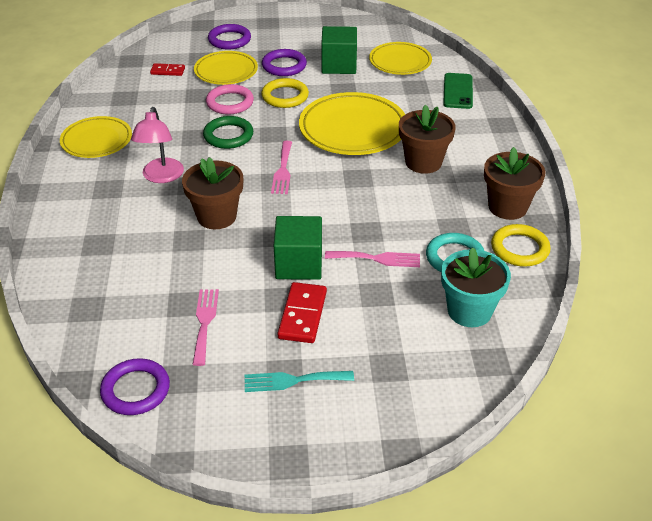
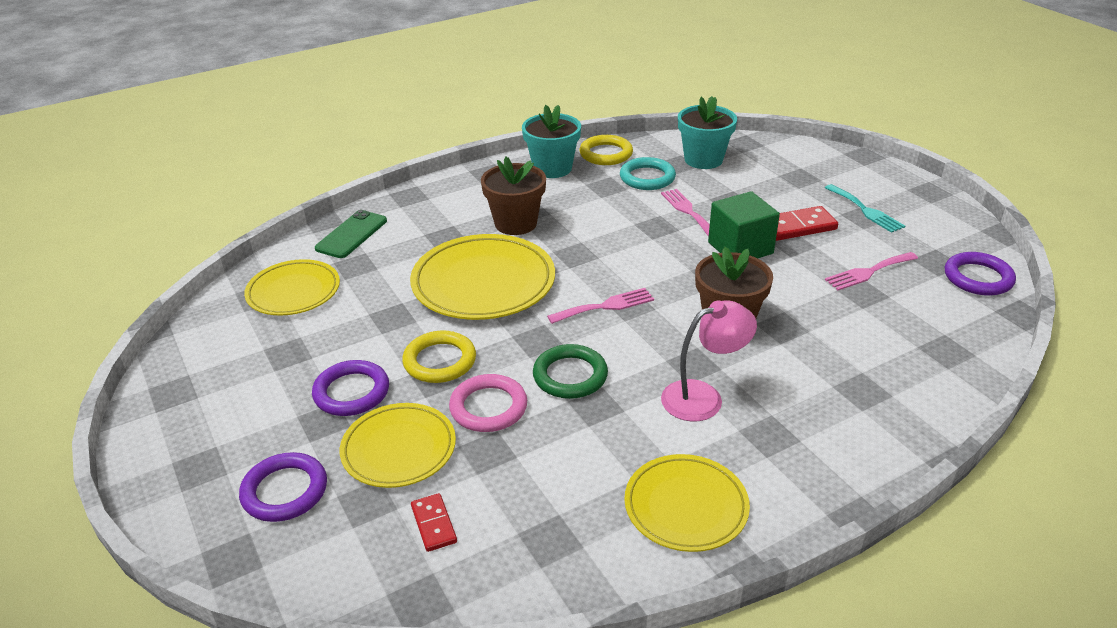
camera: 115 degrees left, 5 degrees down
(339, 65) = (326, 340): green cube -> none
(458, 91) = (351, 234): green phone -> green phone turned 45 degrees counterclockwise
(507, 207) = (552, 168): brown flower pot -> turquoise flower pot

